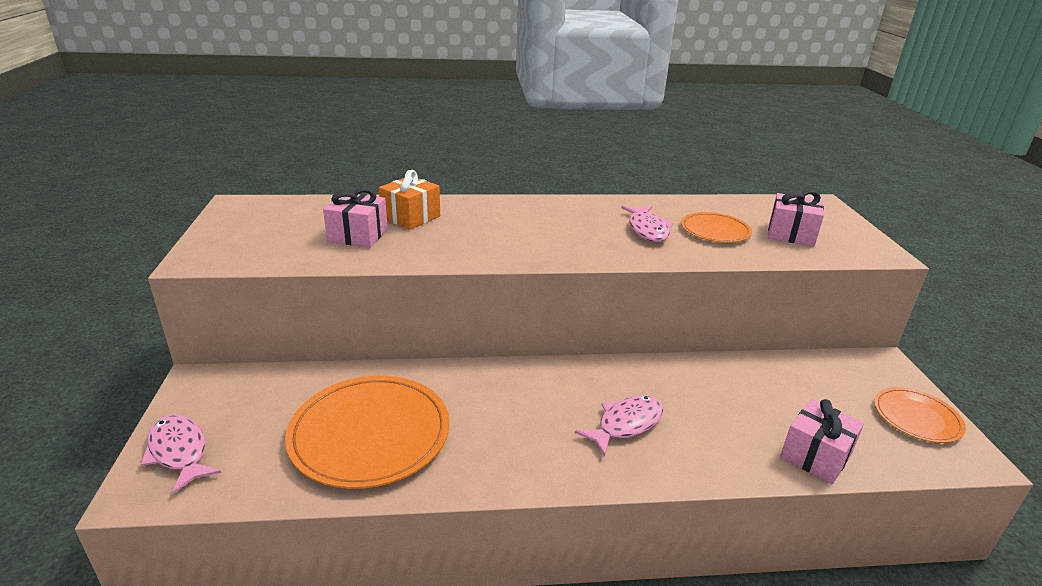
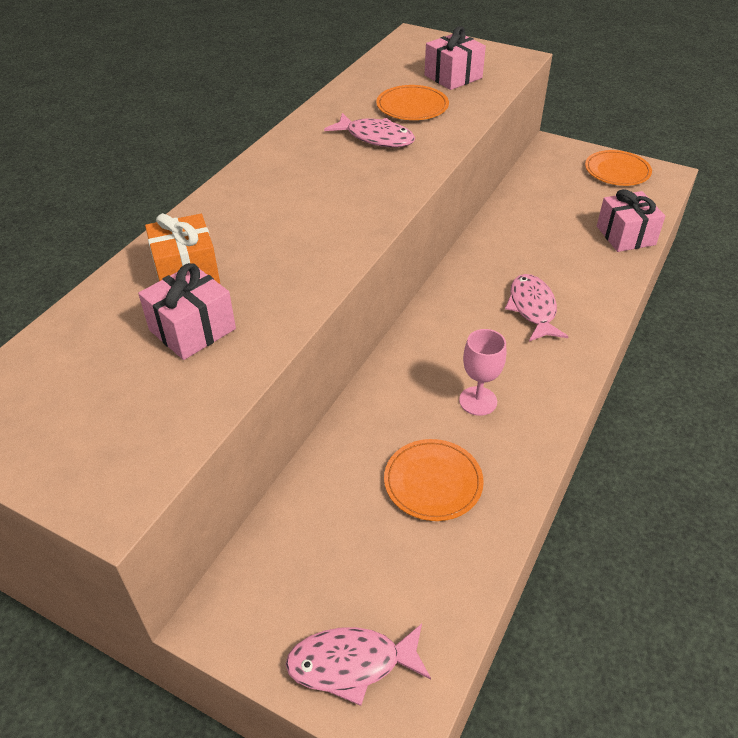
camera: 55 degrees left, 15 degrees up
(370, 434) = (433, 482): orange plate -> orange plate, size x0.55
(478, 429) = (478, 401): none -> pink goblet

